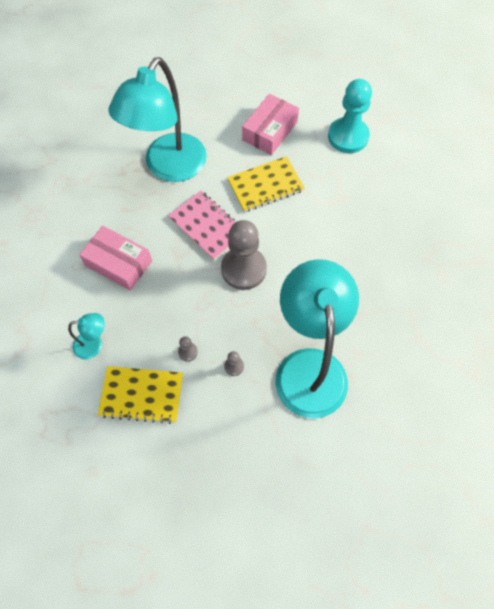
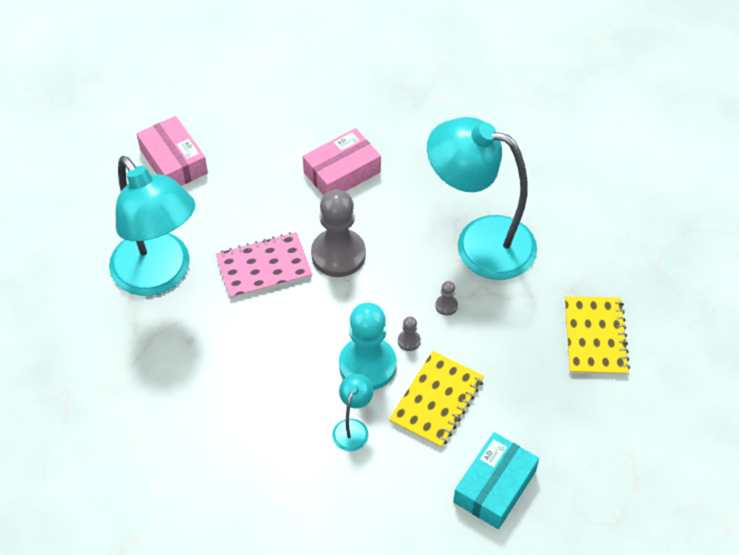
camera: 65 degrees left, 10 degrees down
(80, 471) = (494, 486): none -> turquoise box
(118, 263) = (260, 370): pink box -> pink box (342, 172)
(265, 185) = (245, 194): yellow notebook -> yellow notebook (595, 337)
(348, 136) = (229, 97): turquoise pawn -> turquoise pawn (367, 365)

